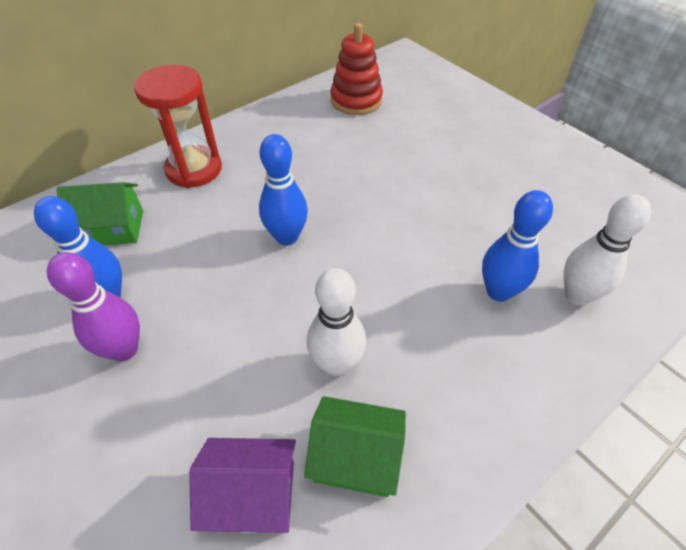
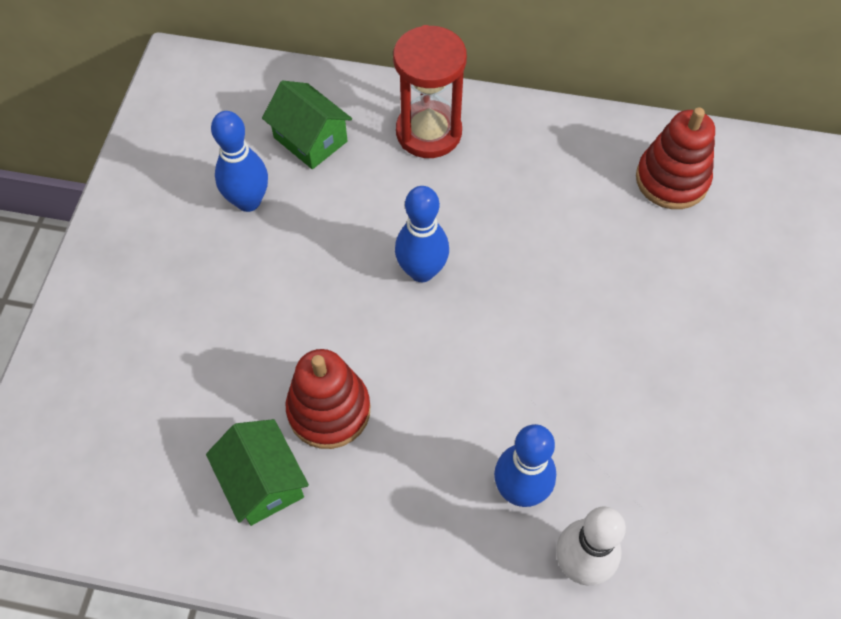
camera: 50 degrees right, 10 degrees up
(124, 349) = (217, 255): purple bowling pin -> none
(252, 494) = (183, 434): purple house -> none
(336, 364) = (329, 410): white bowling pin -> red stacking toy

